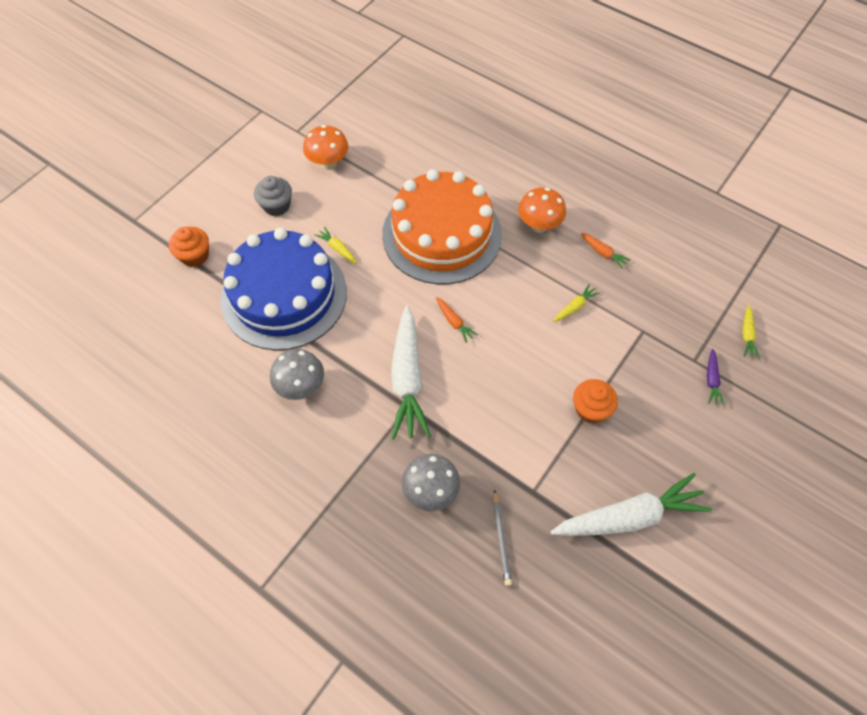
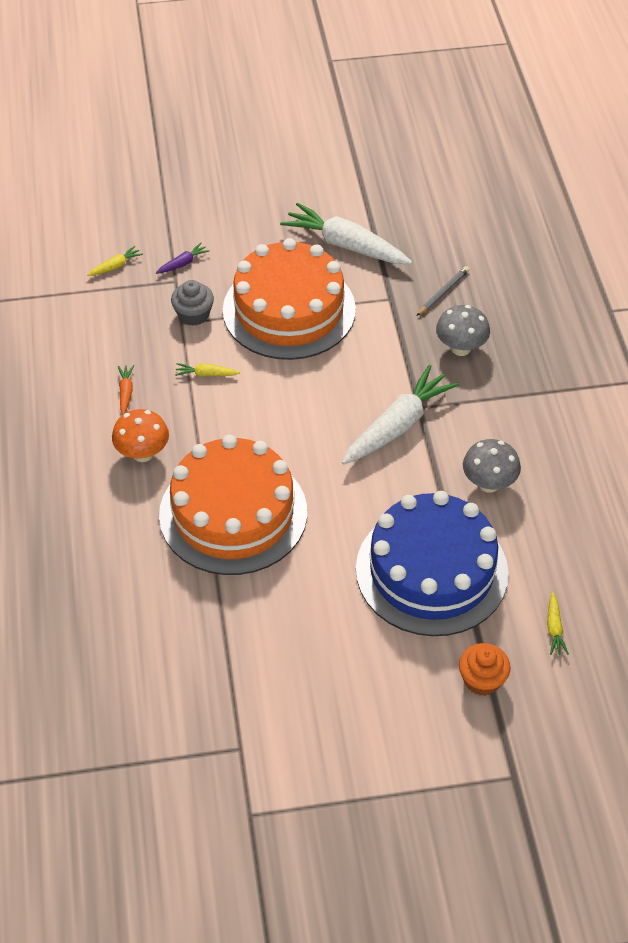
camera: 135 degrees left, 10 degrees down
(276, 205) = (352, 670): grey cupcake -> grey cupcake (193, 314)
(328, 163) = (251, 676): orange mushroom -> none
(337, 248) = (340, 576): yellow carrot -> yellow carrot (554, 628)
(454, 322) = (312, 436): orange carrot -> none
(590, 409) = (289, 310): orange cupcake -> orange cake

